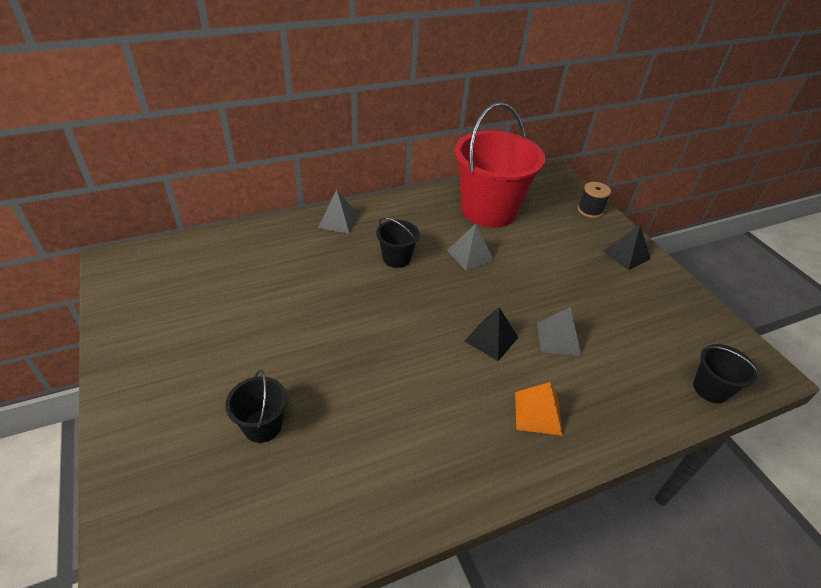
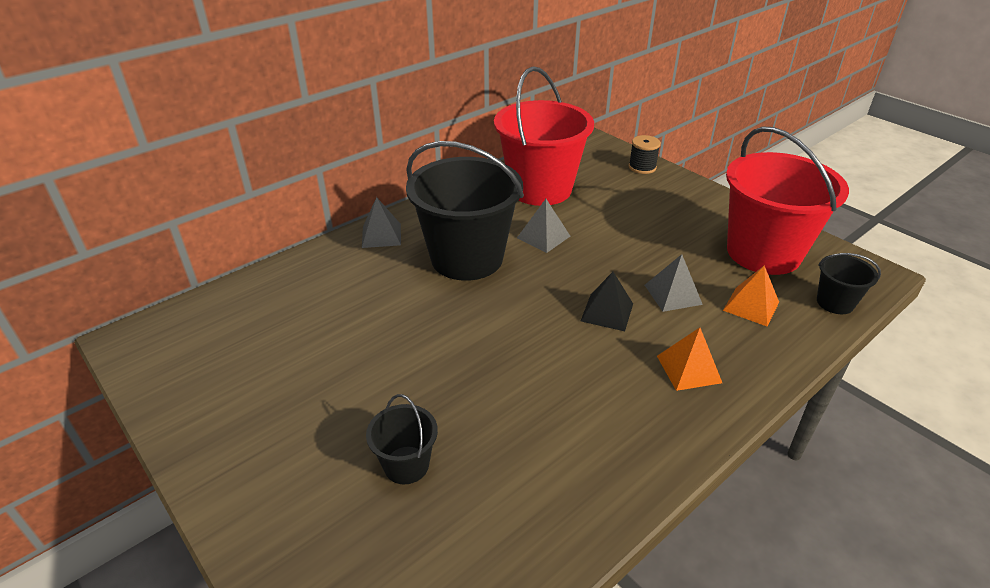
camera: 15 degrees left, 5 degrees down
(396, 258) = (467, 258): black bucket -> black bucket, size x2.23
(626, 255) = (698, 201): black pyramid -> none
(626, 369) = (751, 306): none -> orange pyramid
(664, 321) = (763, 253): none -> red bucket

